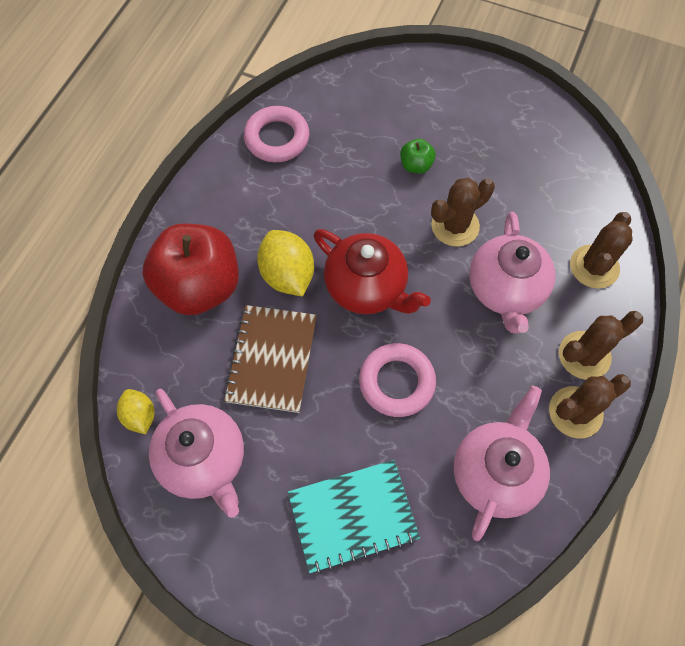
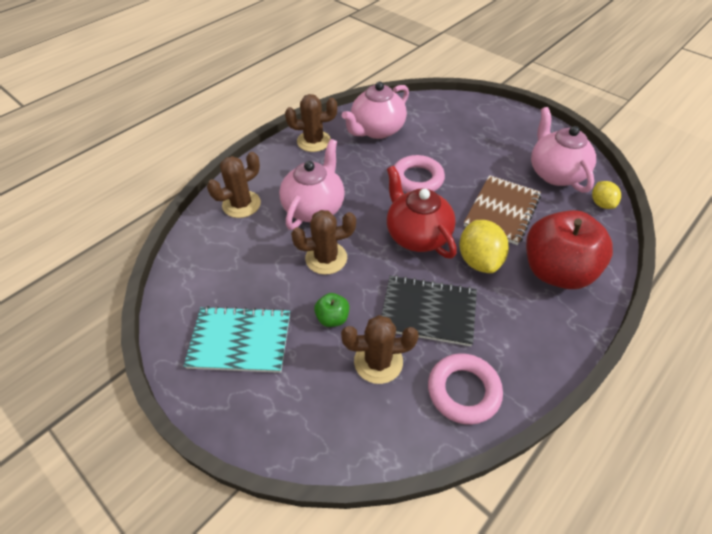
camera: 160 degrees left, 15 degrees down
(327, 199) = (428, 312): none -> black notebook
(353, 516) = (466, 132): turquoise notebook -> turquoise notebook (240, 341)
(584, 355) = (288, 163): brown cactus -> brown cactus (378, 361)

